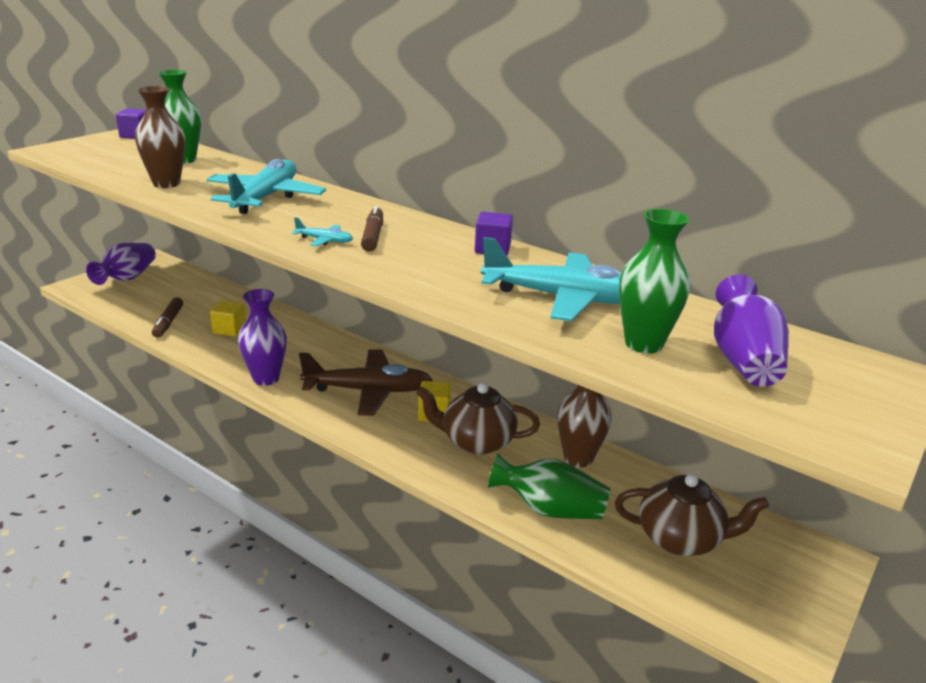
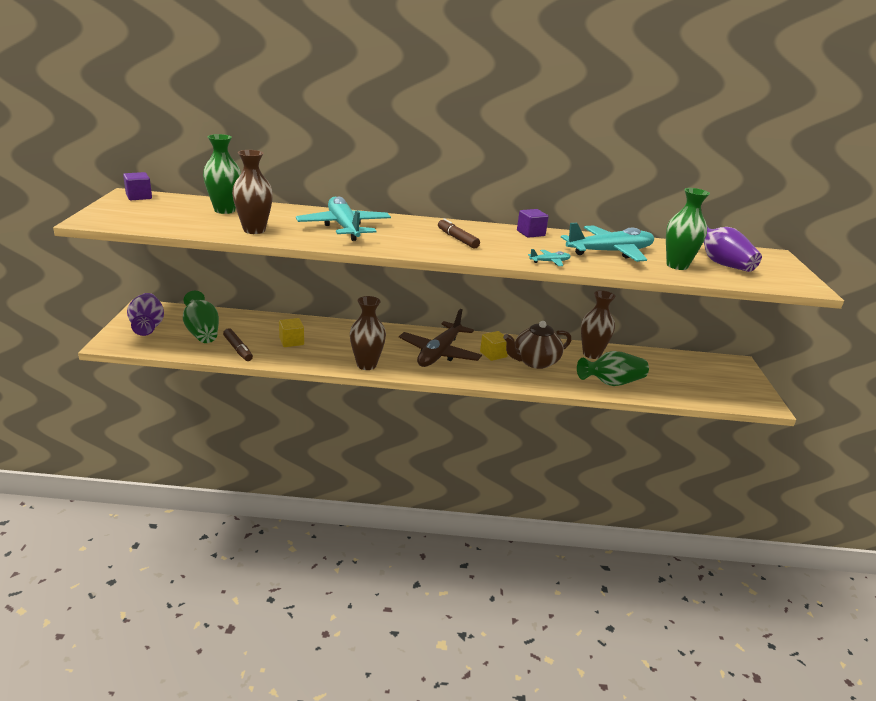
camera: 35 degrees left, 0 degrees up
(163, 296) = (202, 332): none -> green vase
(266, 378) = (366, 365): purple vase -> brown vase
(324, 240) = (437, 247): turquoise plane -> turquoise plane (550, 262)
(368, 391) = (439, 353): brown plane -> brown plane turned 150 degrees clockwise
(680, 539) = (678, 376): brown teapot -> none

